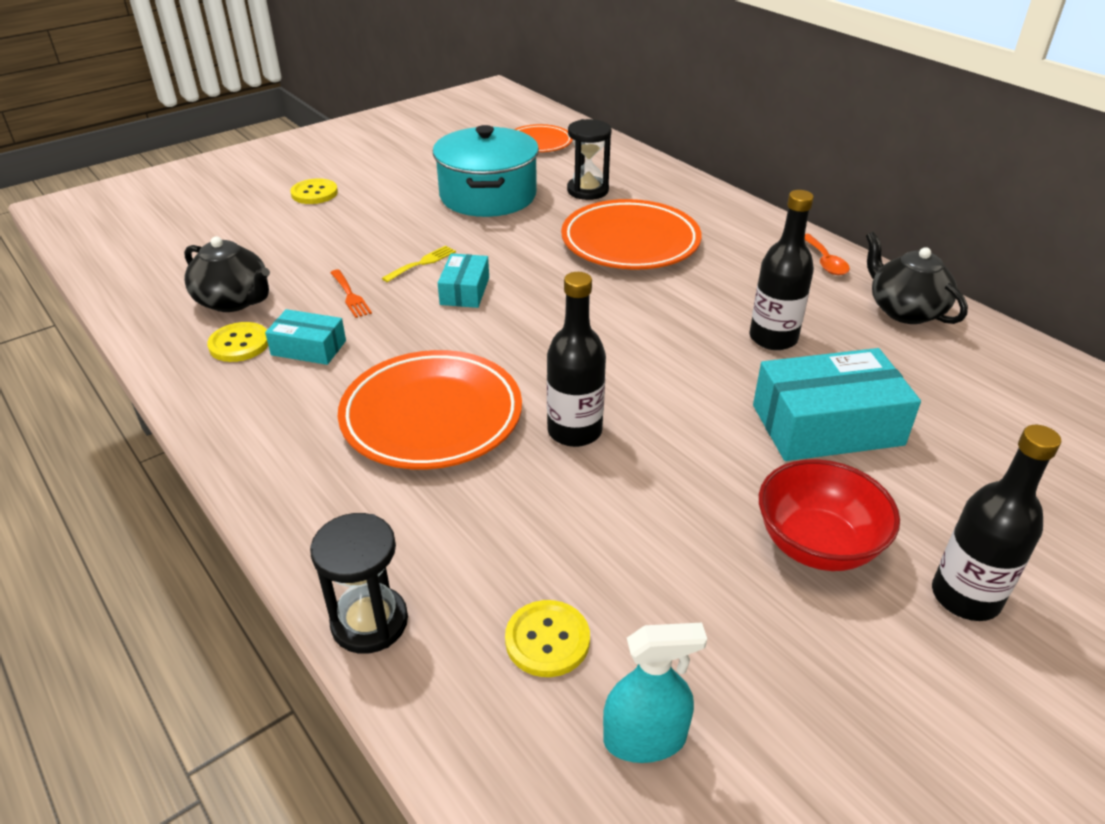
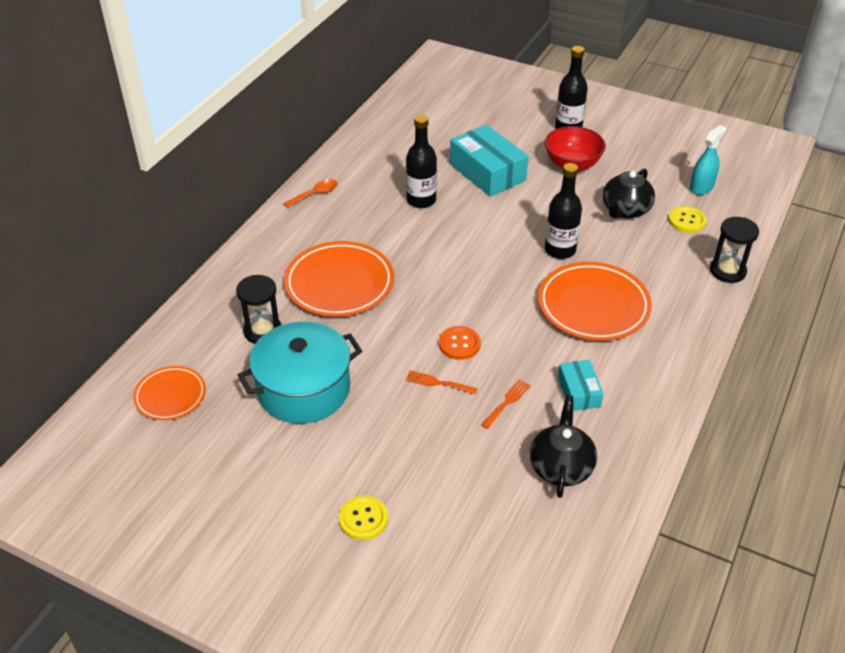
camera: 115 degrees left, 5 degrees up
(239, 344) = (603, 431): yellow button -> none
(422, 263) = (438, 383): yellow fork -> orange fork
(464, 291) = (459, 344): turquoise box -> orange button
(644, 739) = (701, 187): turquoise spray bottle -> turquoise spray bottle turned 75 degrees clockwise
(904, 310) = (358, 159): black teapot -> black teapot (625, 210)

